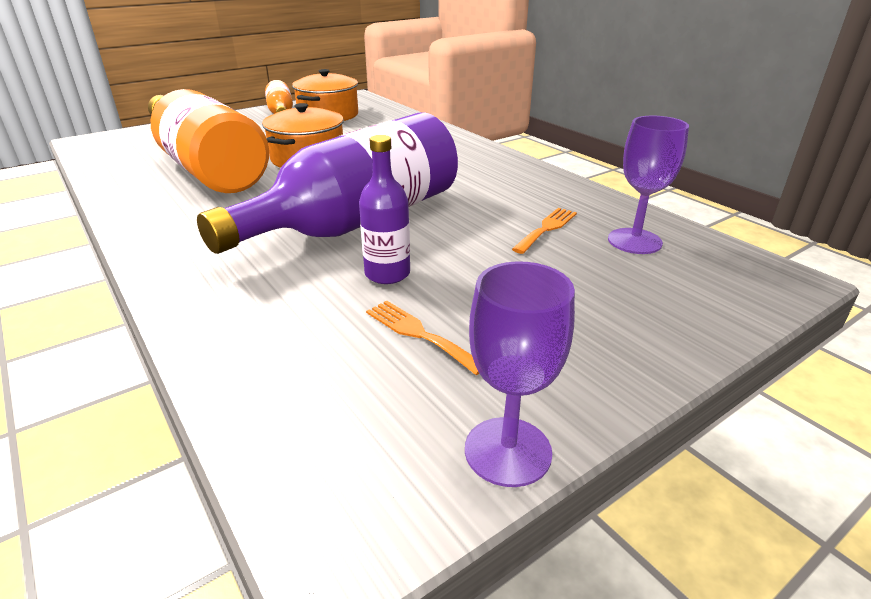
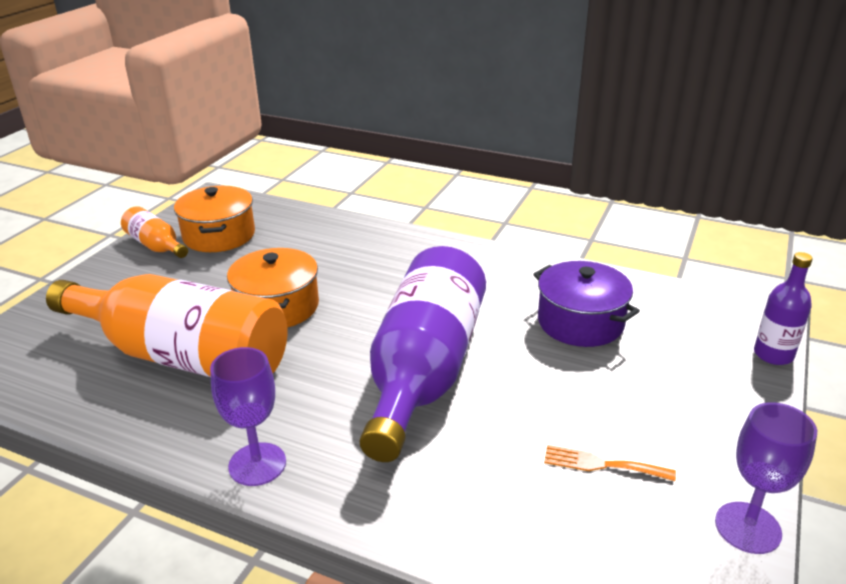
camera: 30 degrees left, 0 degrees up
(387, 274) = (515, 418): purple bottle -> purple bottle (773, 355)
(546, 228) = (580, 322): orange fork -> purple pot
(634, 241) = (651, 313): purple goblet -> purple goblet (257, 464)

